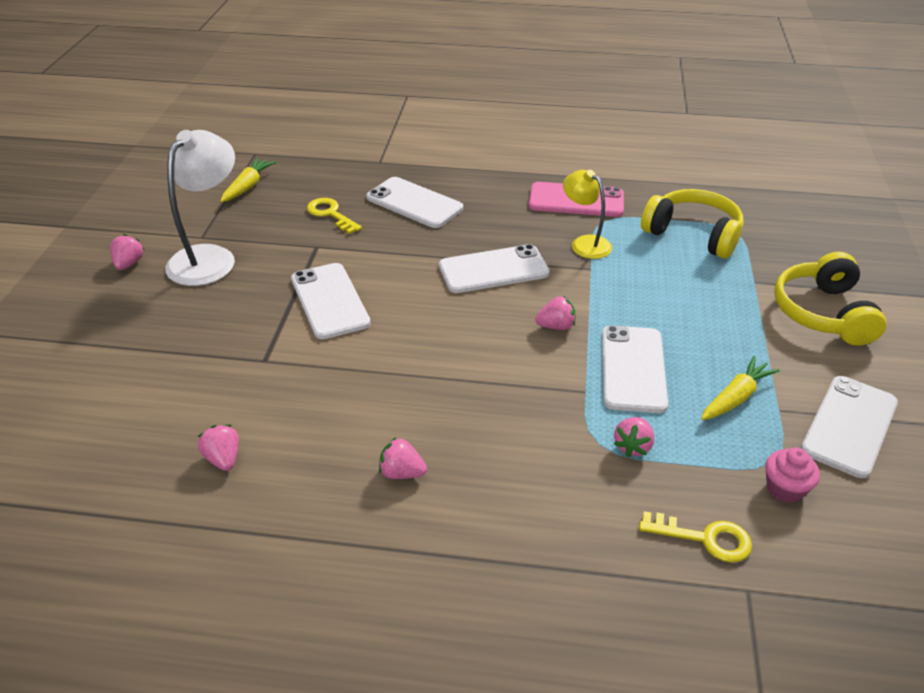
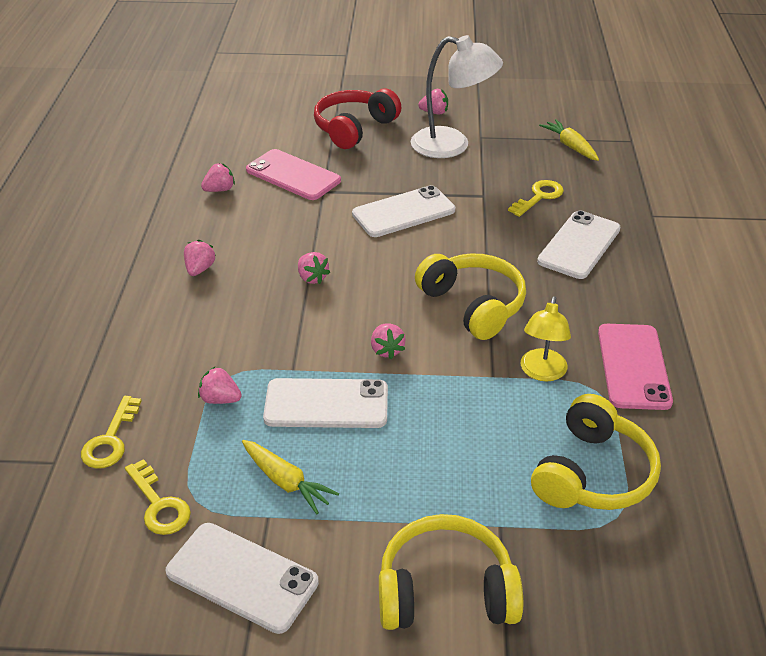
camera: 85 degrees right, 0 degrees up
(129, 329) = (354, 128): none -> red headphones
(217, 386) = (293, 175): none -> pink phone
(248, 186) = (570, 146): yellow carrot -> yellow carrot turned 135 degrees counterclockwise
(435, 374) = (312, 278): none -> pink strawberry
(493, 269) = (473, 305): white phone -> yellow headphones
(585, 243) = (542, 372): yellow lamp -> yellow lamp turned 150 degrees clockwise
(785, 488) = (159, 505): pink cupcake -> yellow key

